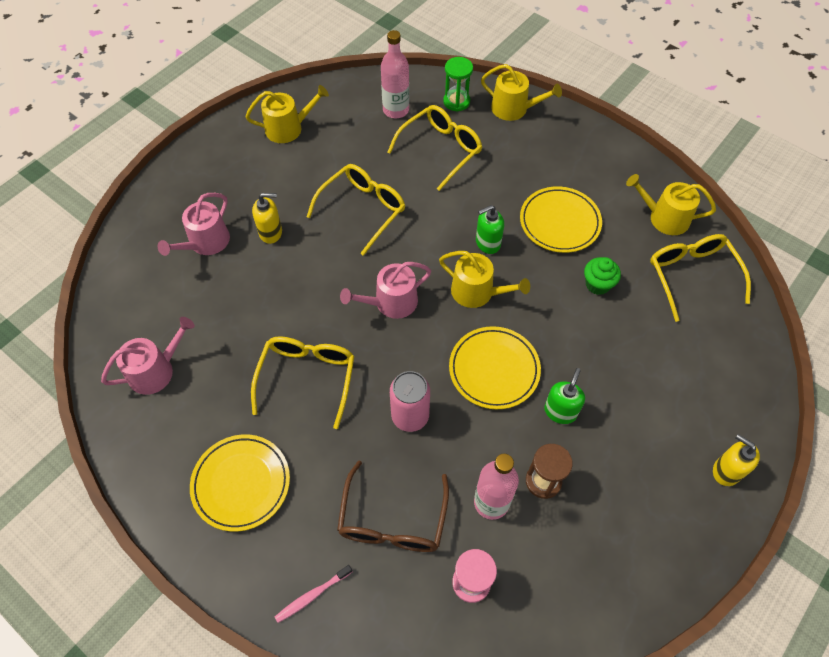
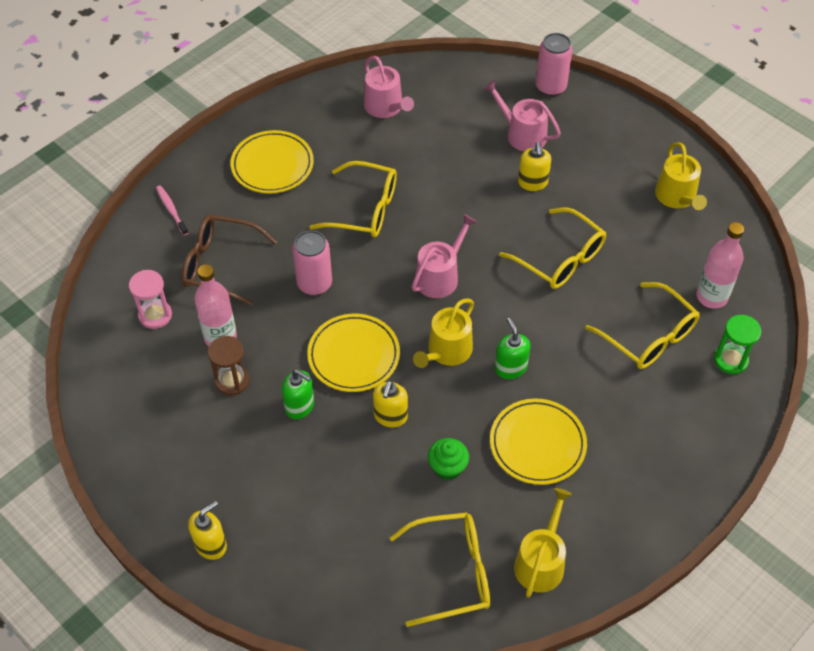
camera: 95 degrees right, 5 degrees down
(140, 220) = (550, 87): none -> pink can
(391, 303) = (440, 276): pink watering can -> pink watering can turned 60 degrees clockwise
(514, 109) = (722, 421): yellow watering can -> none
(555, 332) = (390, 416): none -> yellow soap dispenser

